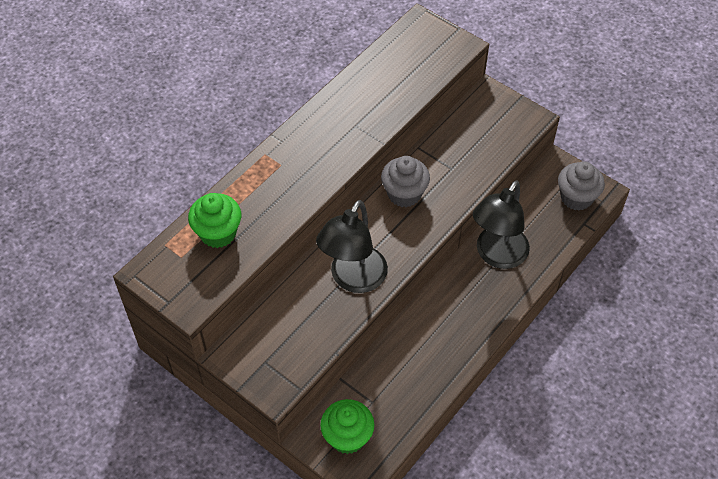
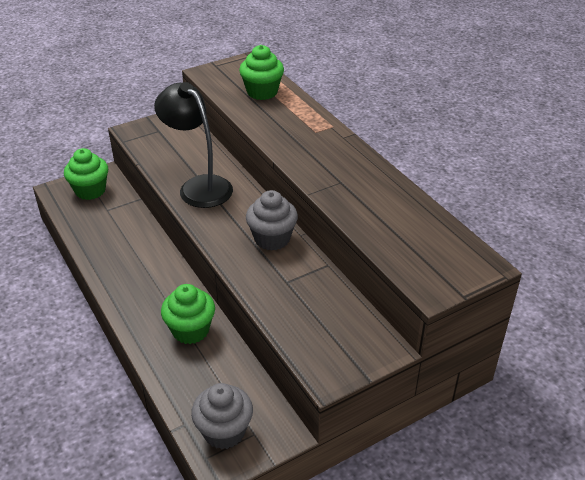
camera: 110 degrees right, 15 degrees down
(497, 255) = (190, 330): black lamp -> green cupcake

